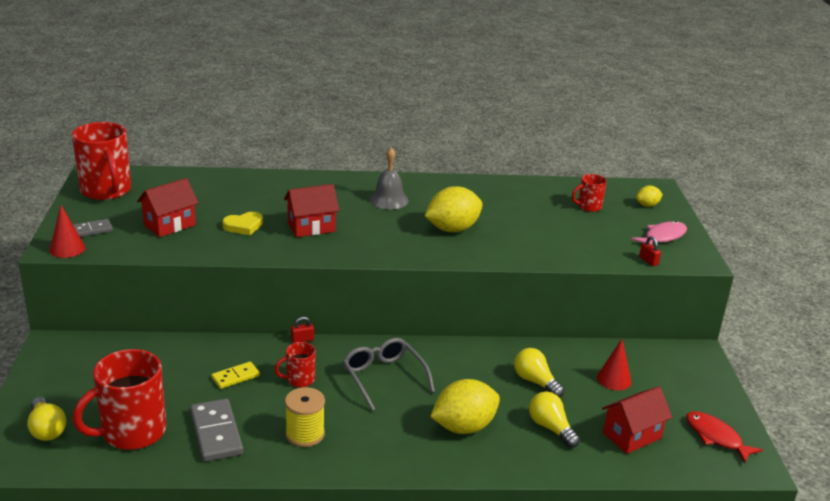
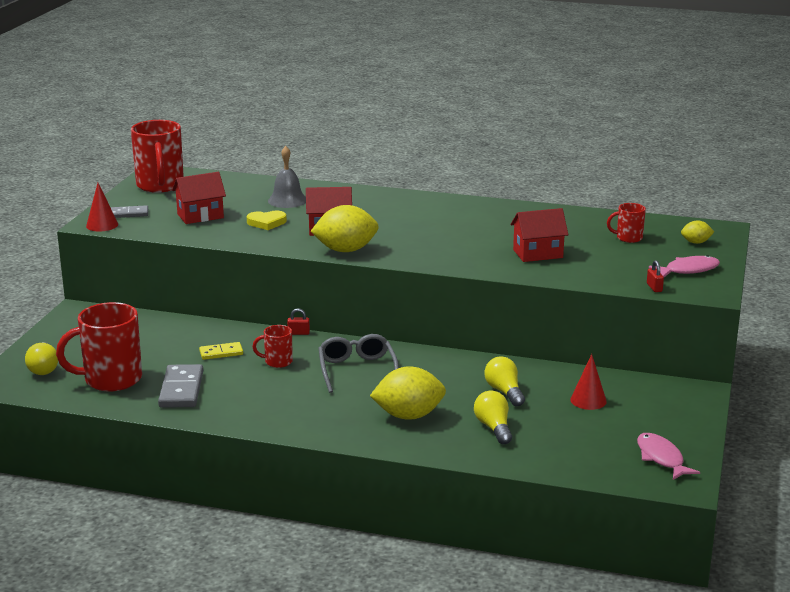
camera: 20 degrees right, 5 degrees down
(305, 434) = (258, 401): yellow spool -> none
(388, 200) = (421, 214): grey bell -> grey bell (287, 200)
(452, 229) = (467, 243): yellow lemon -> yellow lemon (345, 250)
(632, 436) = (572, 445): red house -> red house (538, 254)
(716, 437) = (661, 458): red fish -> pink fish

